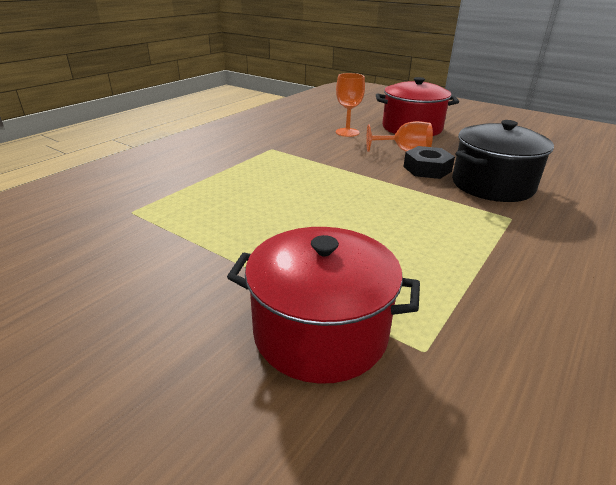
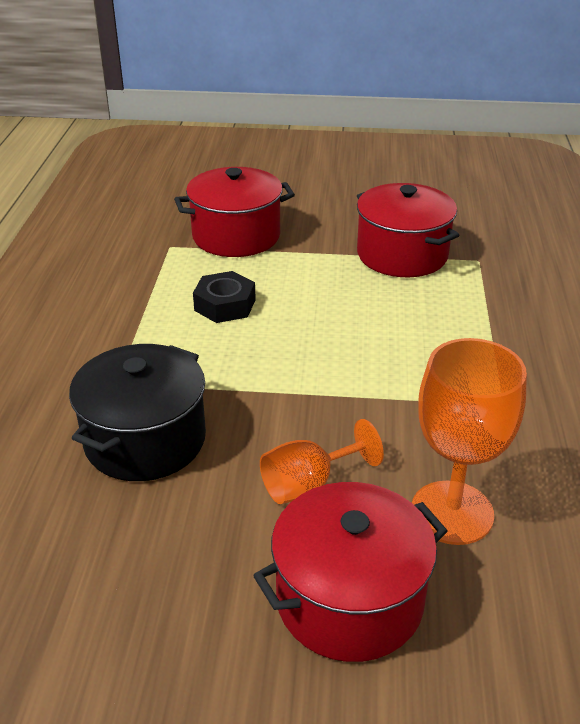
camera: 150 degrees right, 5 degrees up
(179, 237) = (402, 255): none -> red pot
(347, 132) = (452, 512): orange goblet -> orange goblet, size x1.59
(427, 169) = (248, 444): black nut -> black nut (225, 305)

